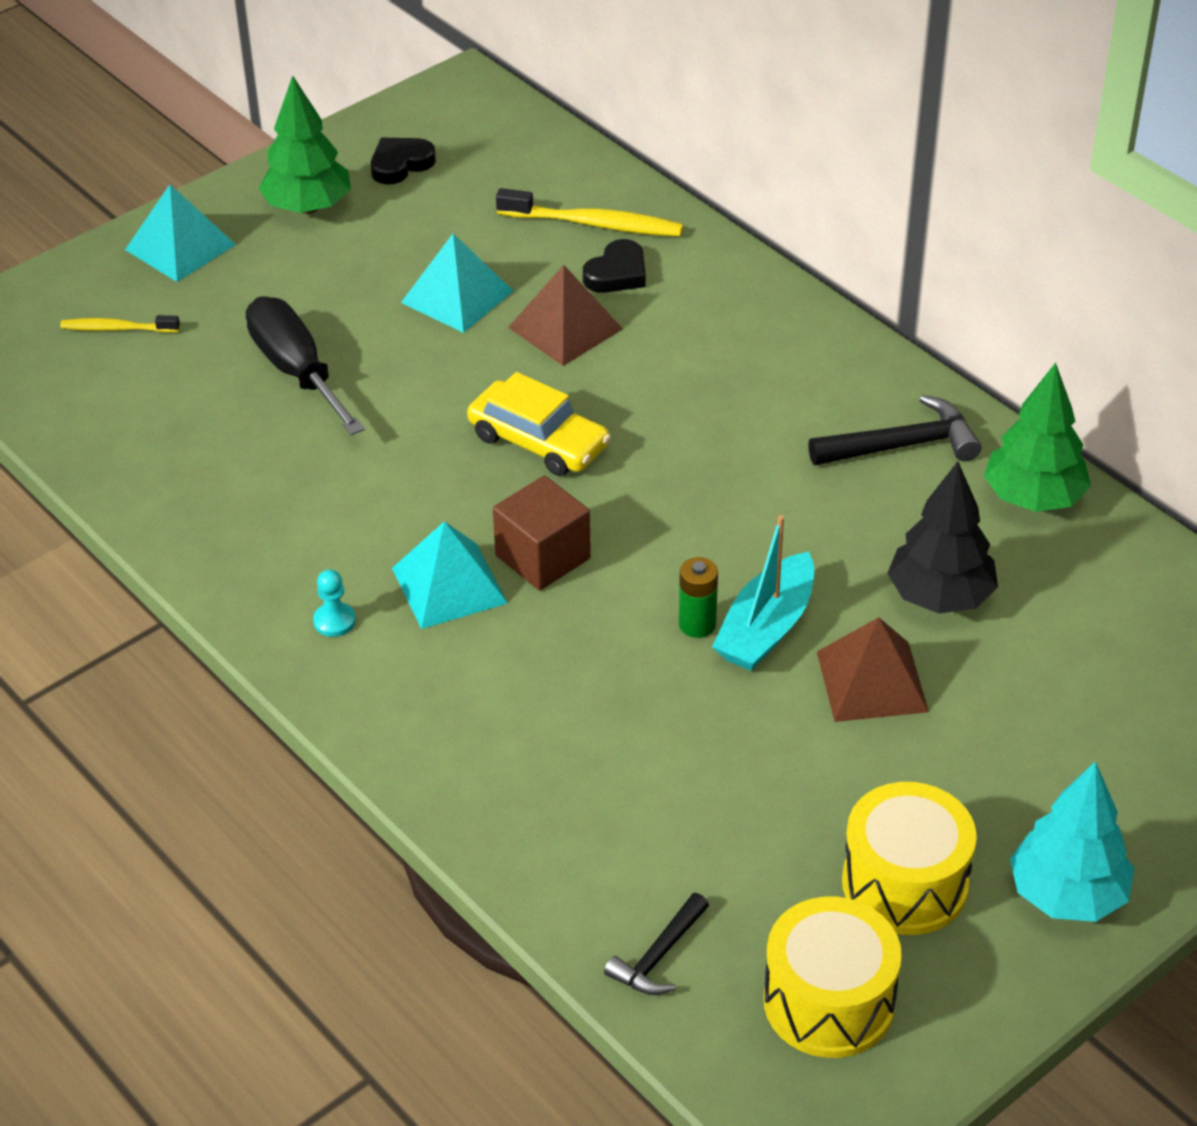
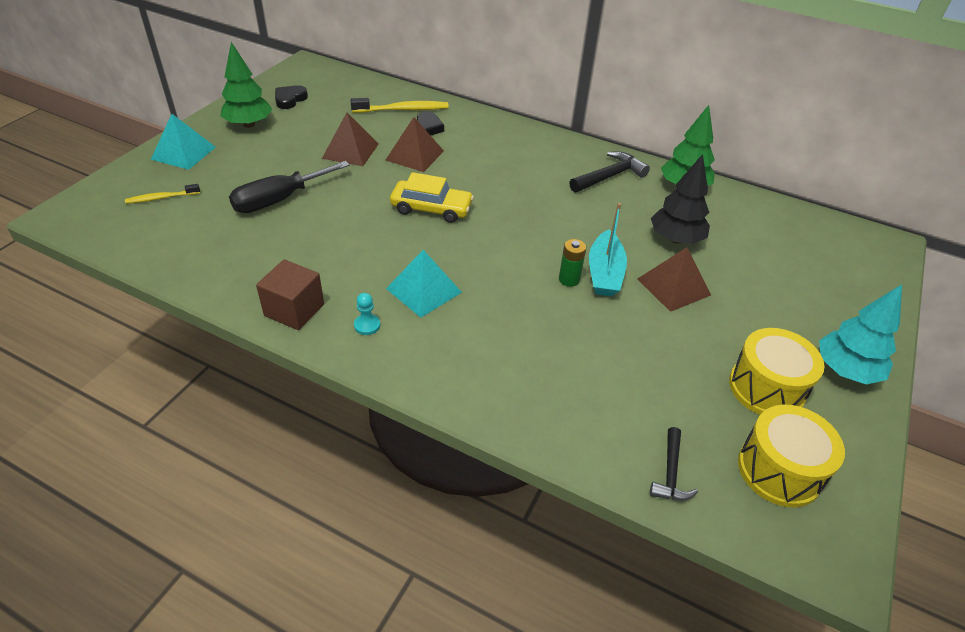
camera: 25 degrees left, 0 degrees up
(296, 371) = (279, 200): black screwdriver -> black screwdriver turned 75 degrees counterclockwise
(457, 296) = (350, 151): turquoise pyramid -> brown pyramid
(543, 557) = (467, 264): brown cube -> brown cube (294, 310)

